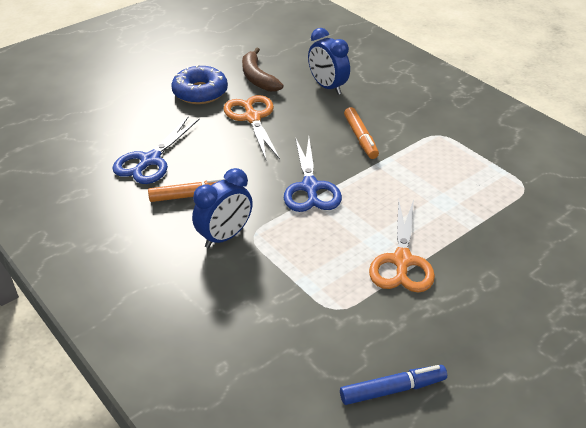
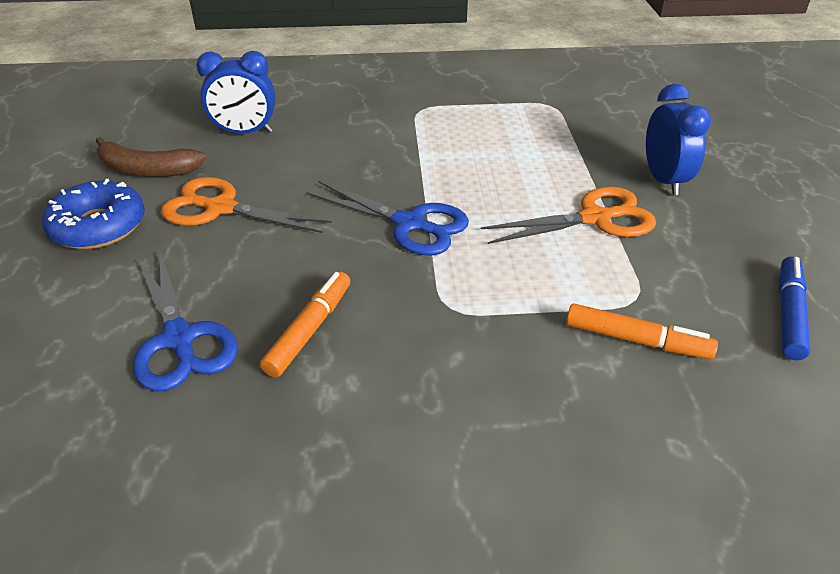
camera: 55 degrees left, 0 degrees up
(225, 236) = (427, 334): blue clock -> blue clock (664, 180)
(360, 138) = (365, 153): orange marker -> orange marker (636, 340)
(402, 261) = (595, 218): orange scissors -> orange scissors turned 60 degrees counterclockwise

